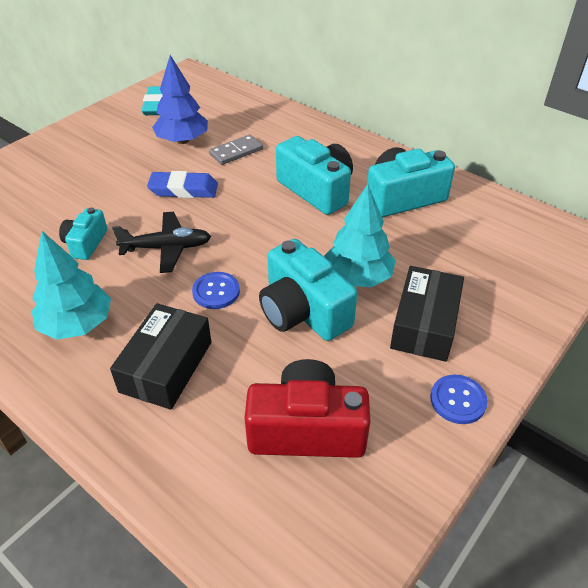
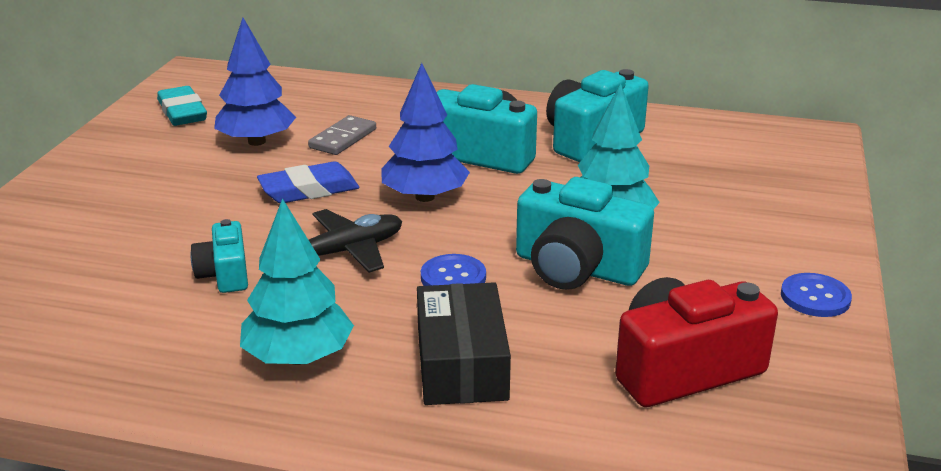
camera: 25 degrees left, 15 degrees down
(250, 217) = (424, 197): none -> blue tree
(424, 324) = (721, 244): black box -> none

